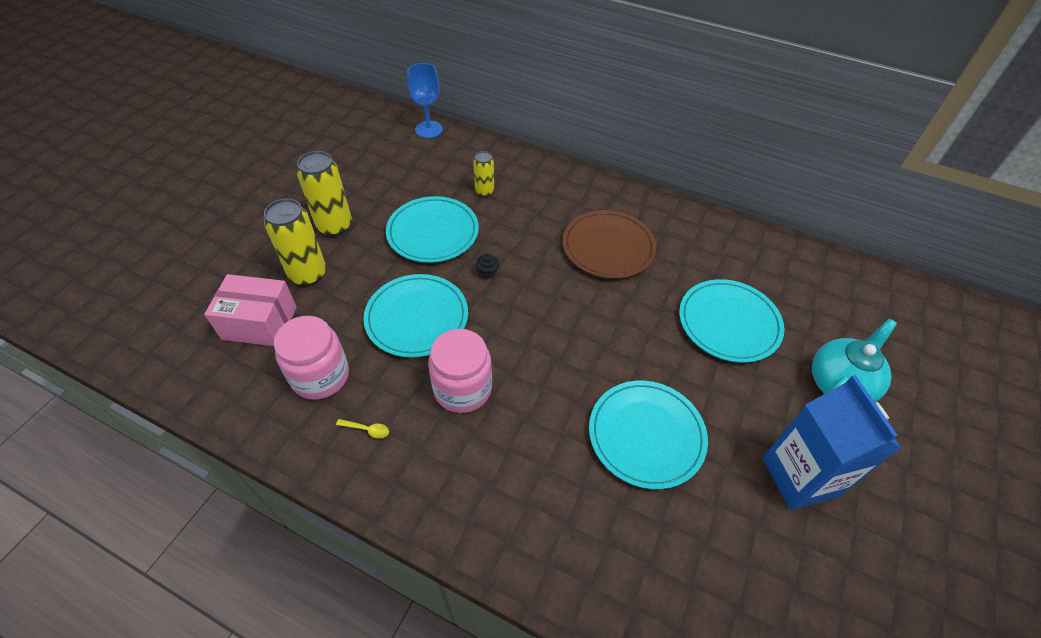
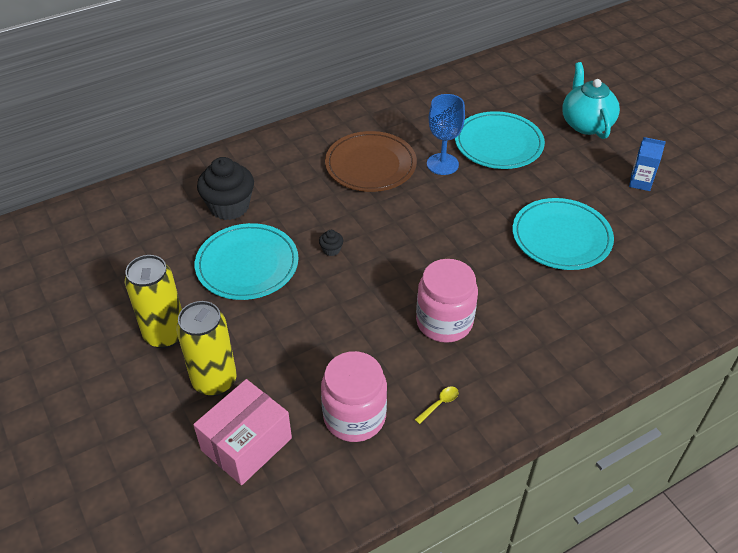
camera: 55 degrees left, 5 degrees down
(417, 318) = (343, 320): turquoise plate -> none
(428, 129) = (97, 206): blue goblet -> blue goblet (442, 164)
(484, 191) = (229, 206): yellow can -> black cupcake
(800, 476) = (640, 182): blue carton -> blue carton, size x0.48

